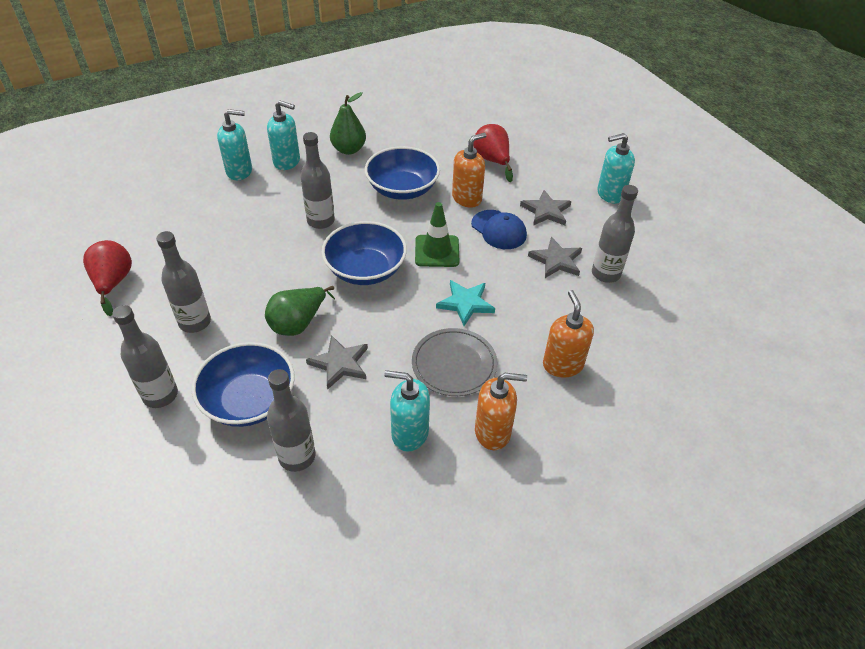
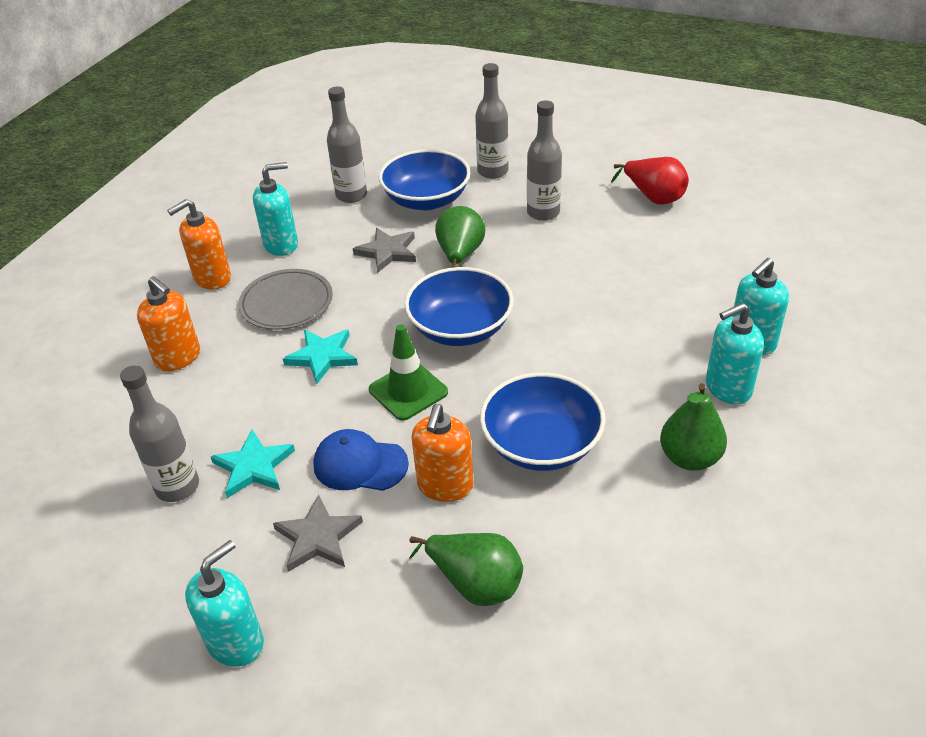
camera: 145 degrees right, 5 degrees down
(321, 221) = (574, 346): grey bottle -> none
(492, 161) = (475, 583): red pear -> green pear
(556, 260) = (253, 466): grey star -> turquoise star

